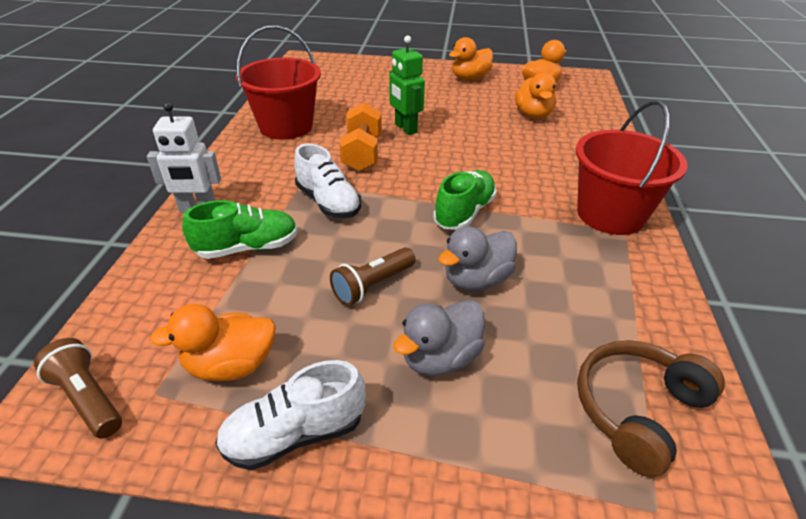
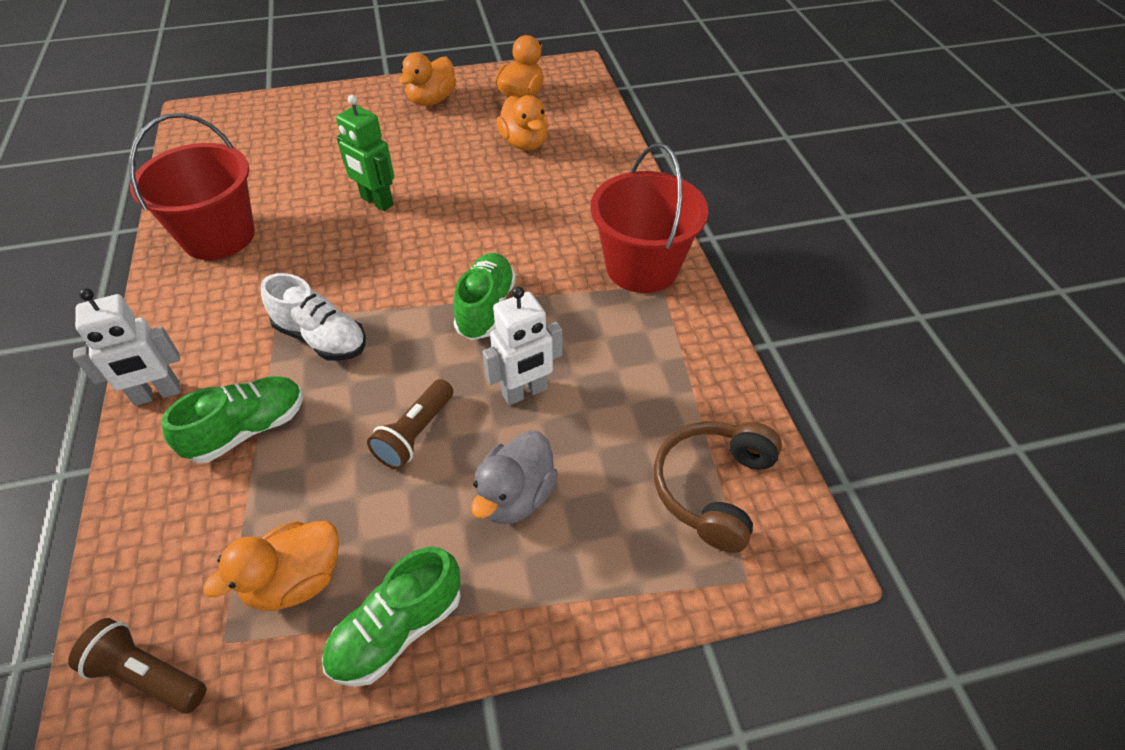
camera: 20 degrees left, 10 degrees up
(295, 434) = (397, 630): white shoe -> green shoe
(362, 153) = (336, 254): orange dumbbell -> none
(476, 280) = (525, 392): grey duck -> white robot

